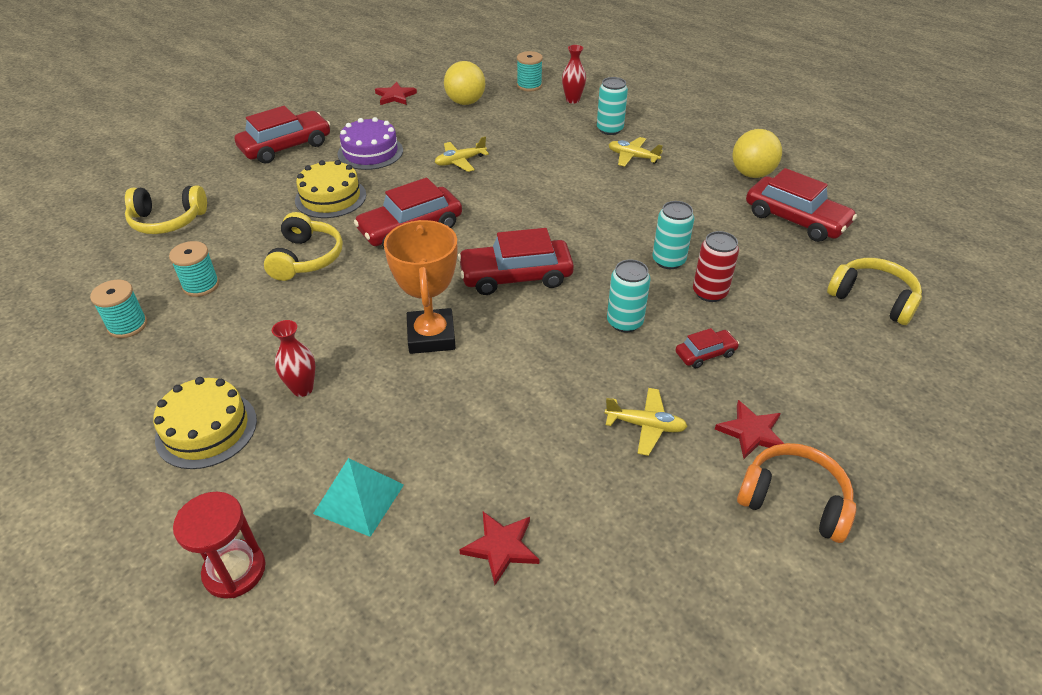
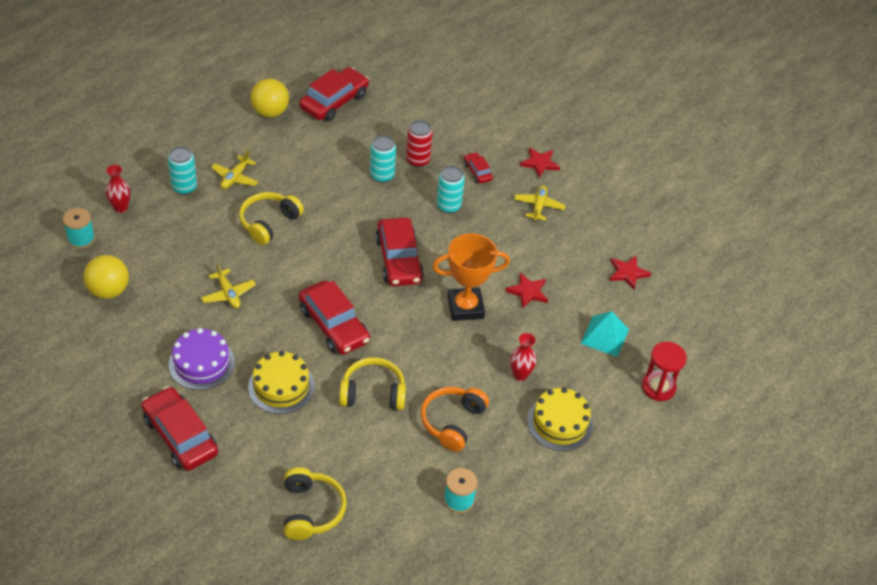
camera: 95 degrees left, 5 degrees up
(201, 285) = (408, 460): turquoise spool -> none
(395, 96) = (82, 351): red star -> red star (528, 292)
(793, 500) = (584, 156): orange headphones -> orange headphones (452, 422)
(873, 299) = (424, 87): yellow headphones -> yellow headphones (268, 223)

